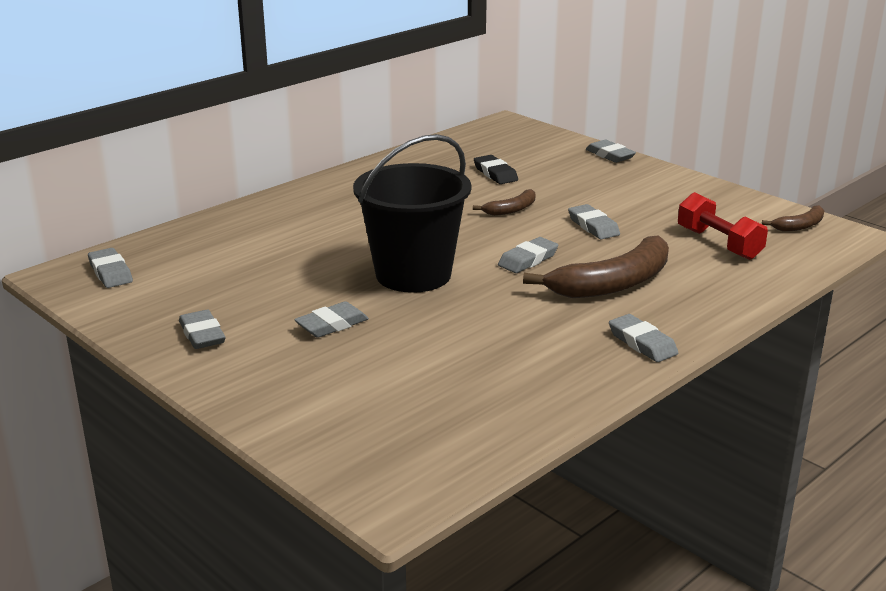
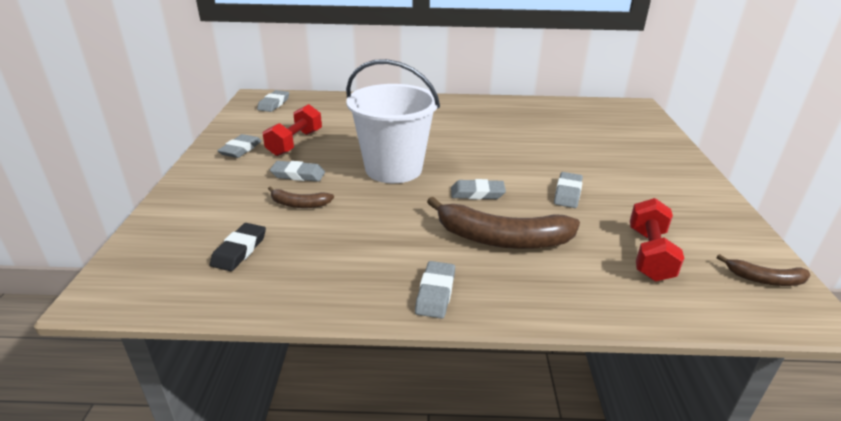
camera: 45 degrees right, 5 degrees up
(251, 299) = (295, 143): none -> red dumbbell
(413, 275) = (393, 169): black bucket -> white bucket
(495, 173) = (565, 132): black eraser -> black eraser (239, 250)
(511, 209) = (531, 158): brown banana -> brown banana (299, 204)
(610, 155) = (678, 152): grey eraser -> none

